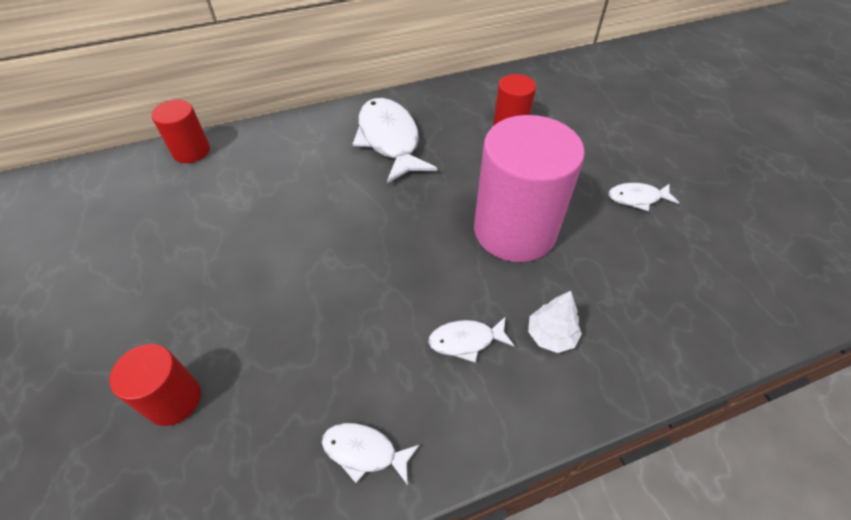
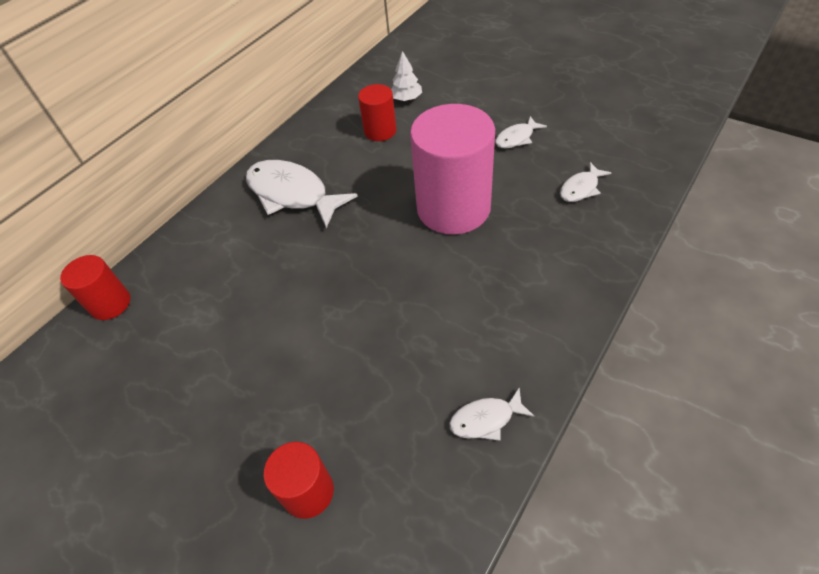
camera: 30 degrees left, 0 degrees up
(466, 341) = (487, 303): white fish -> white fish (581, 188)
(551, 335) = (539, 263): white tree -> white tree (406, 99)

